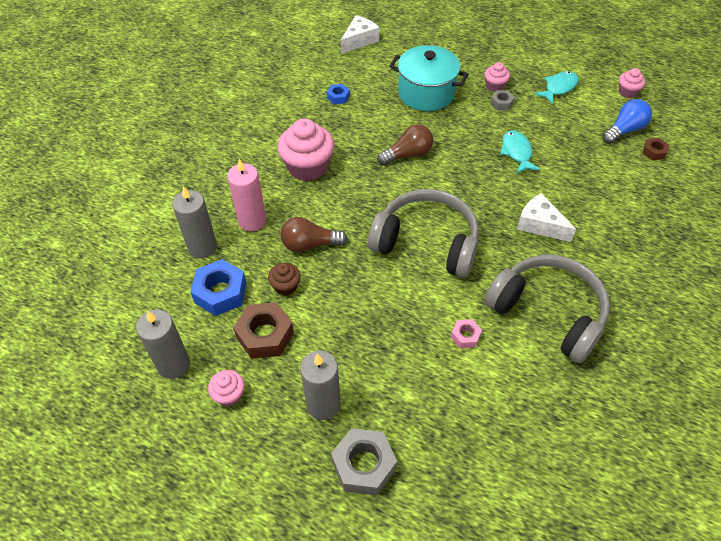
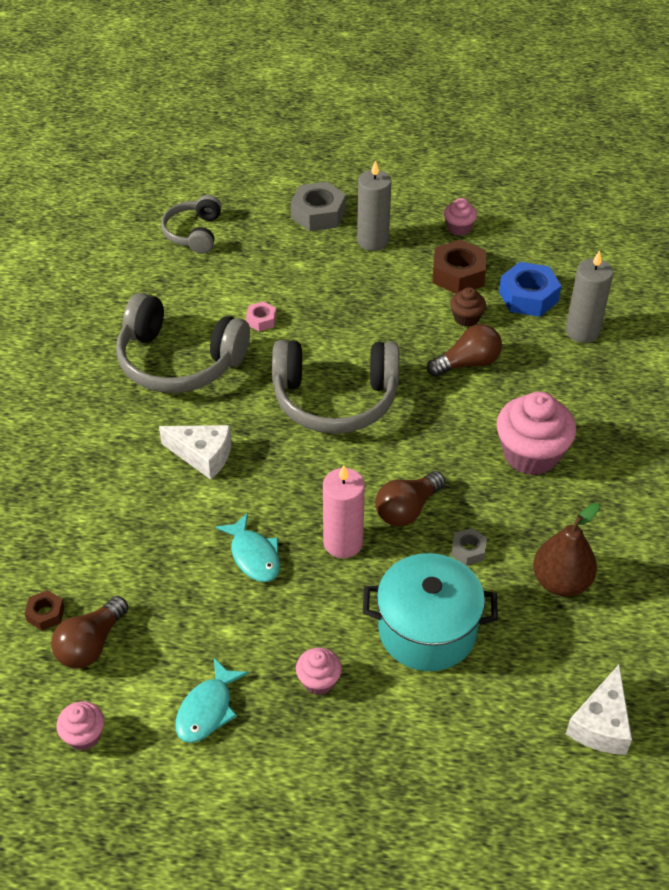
camera: 160 degrees right, 5 degrees down
(173, 364) = (524, 235): grey candle -> none
(252, 221) = (550, 371): pink candle -> pink candle (343, 542)
(338, 97) = (561, 582): blue nut -> brown pear
(501, 103) = (298, 645): grey nut -> grey nut (468, 550)
(511, 479) = (194, 233): none -> grey headphones
(624, 130) = (91, 644): blue light bulb -> brown light bulb

